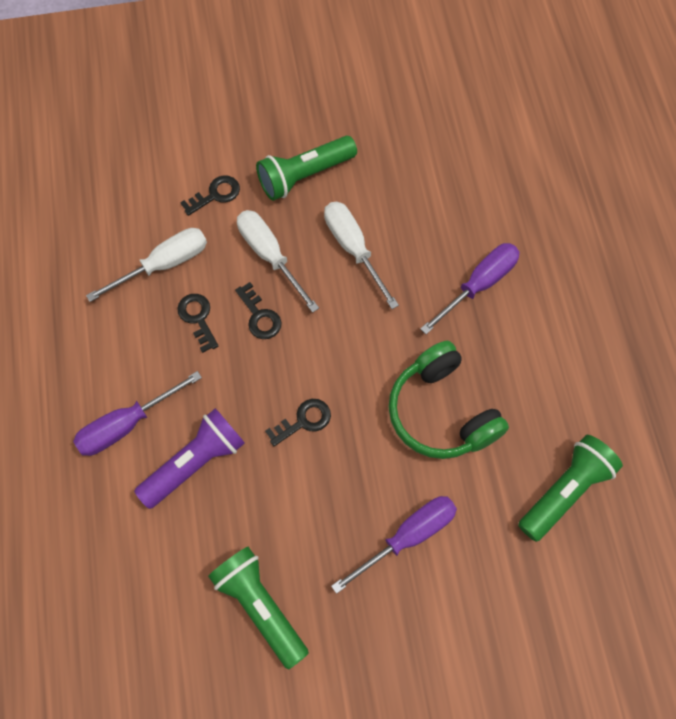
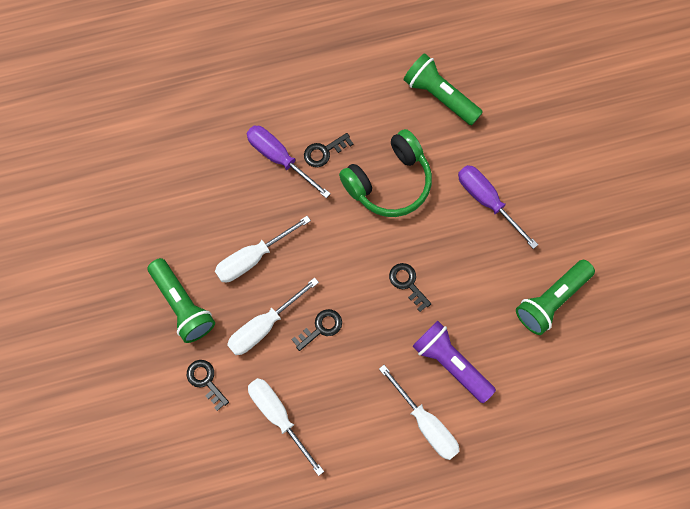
camera: 95 degrees left, 5 degrees up
(127, 424) = (426, 423): purple screwdriver -> white screwdriver
(198, 318) = (327, 379): black key -> black key (324, 152)

